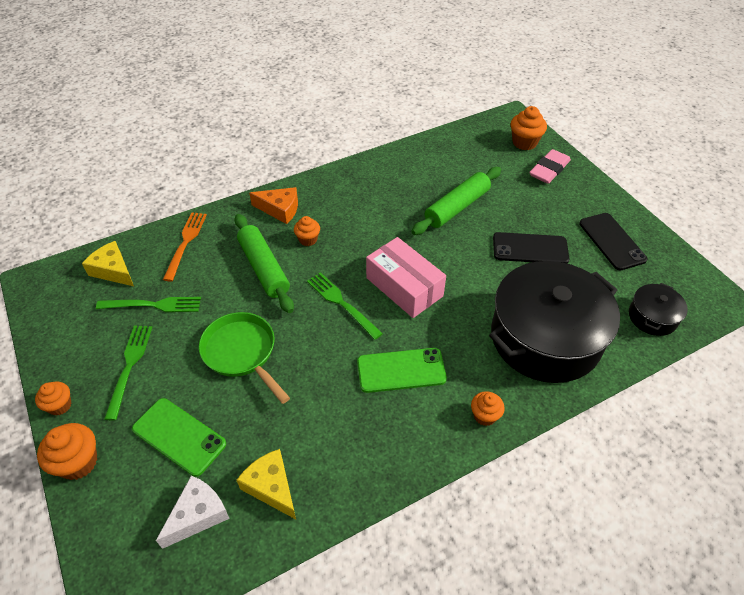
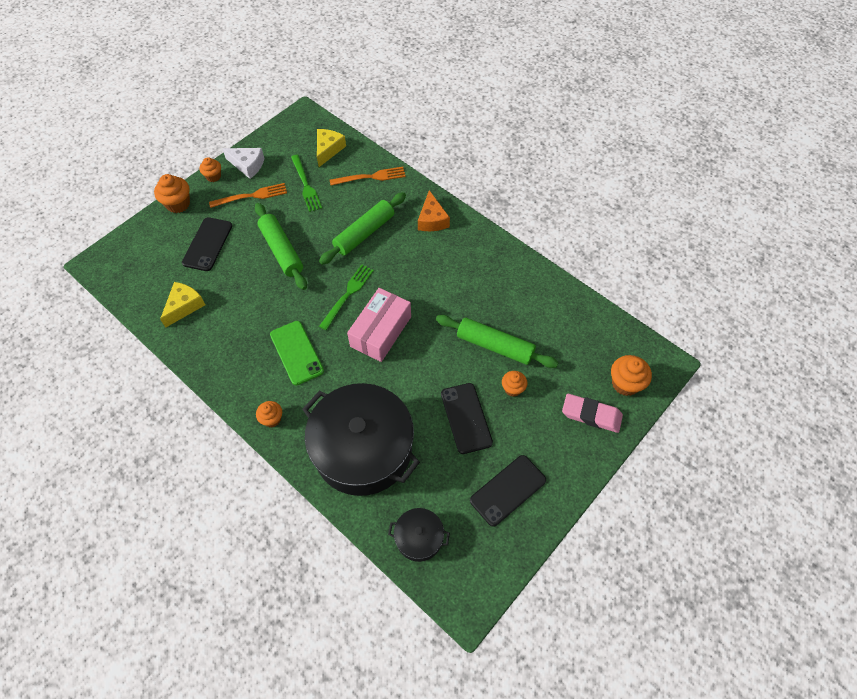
camera: 70 degrees right, 10 degrees up
(129, 366) = (252, 196): green fork -> orange fork
(179, 436) = (207, 244): green phone -> black phone
(198, 515) = (158, 276): white cheese -> white cheese (247, 165)
(242, 353) = (281, 251): green pan -> green rolling pin
(308, 239) = (406, 250): orange cupcake -> orange cupcake (512, 389)

